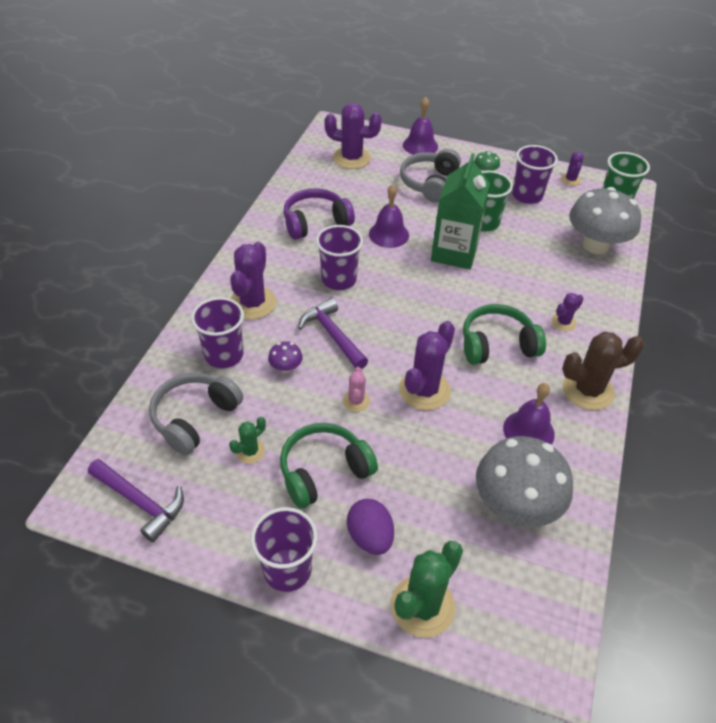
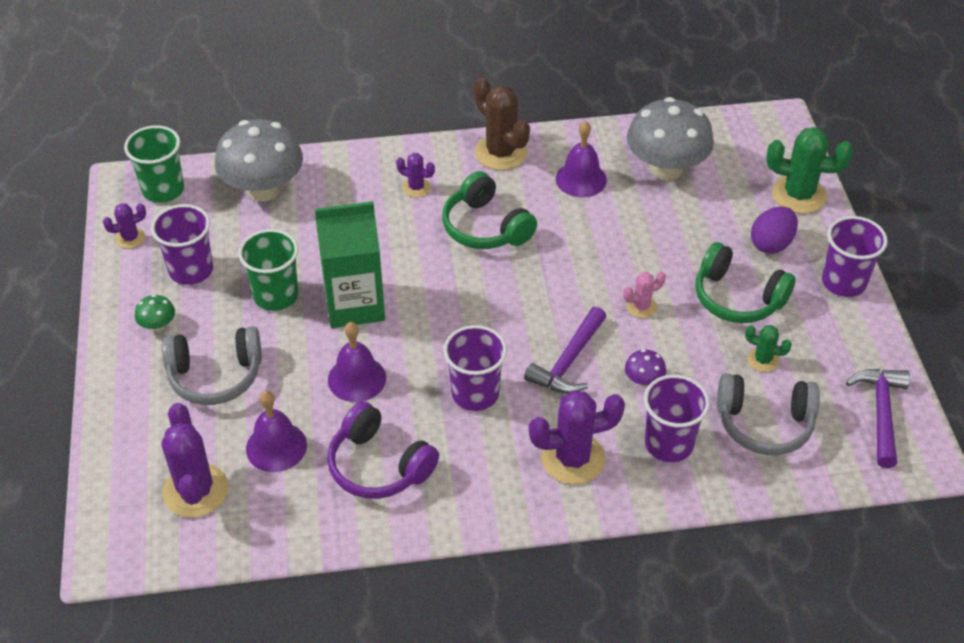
camera: 115 degrees left, 0 degrees up
(420, 145) = (117, 420): purple bell -> purple bell (276, 446)
(424, 390) = (588, 262): purple cactus -> none

